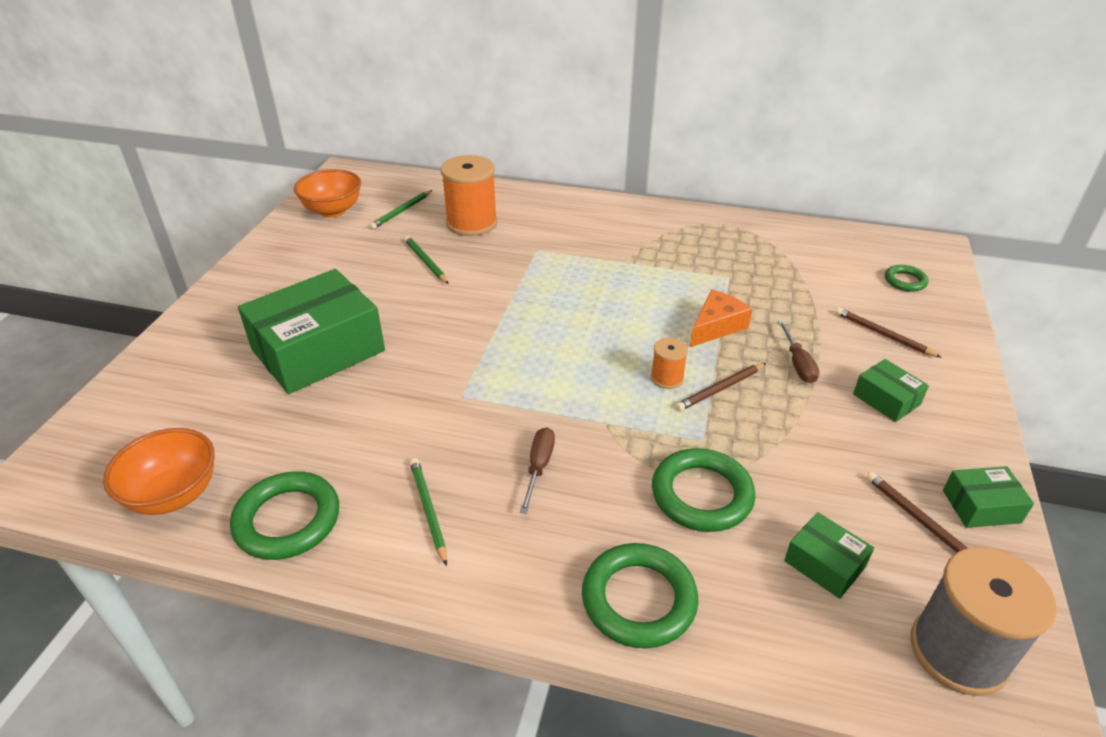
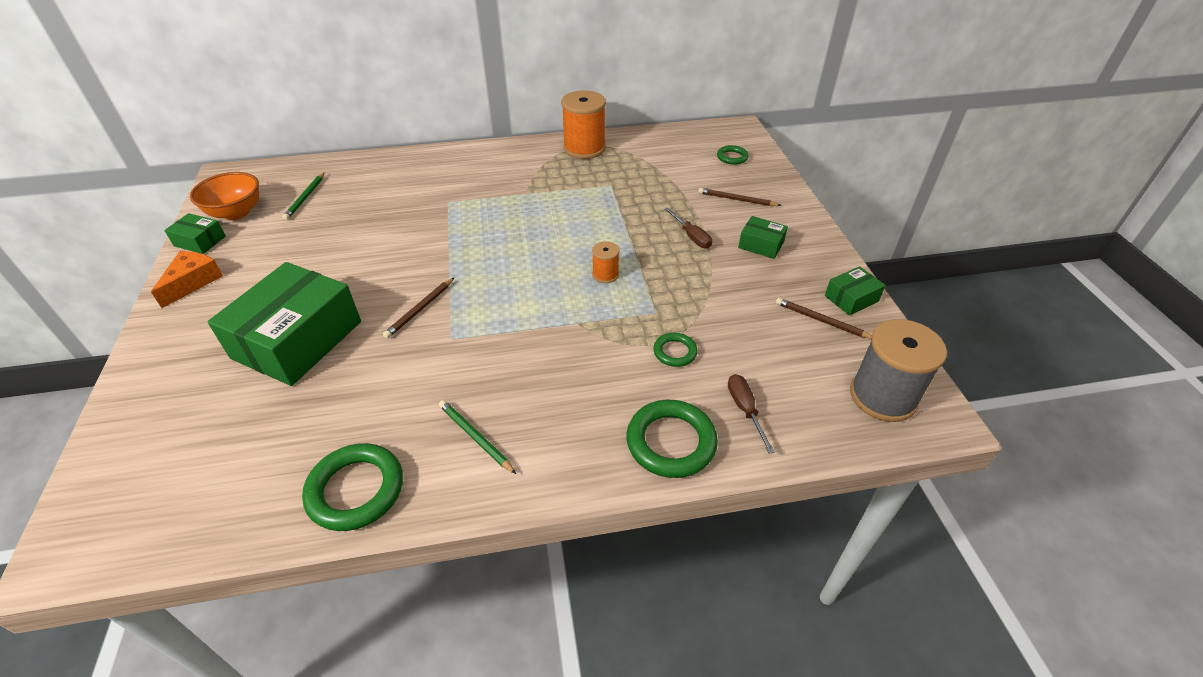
camera: 25 degrees left, 5 degrees up
(174, 495) = (231, 509): orange bowl -> none
(426, 262) = (354, 236): green pencil -> none
(471, 223) = (377, 193): orange spool -> orange spool (584, 148)
(538, 467) = (545, 373): brown screwdriver -> brown screwdriver (745, 410)
(701, 495) = (675, 352): green ring -> green ring, size x0.55
(716, 326) = (621, 225): orange cheese -> orange cheese (193, 282)
(721, 389) = (648, 271): brown pencil -> brown pencil (420, 309)
(824, 564) = (778, 371): green box -> green box (200, 241)

